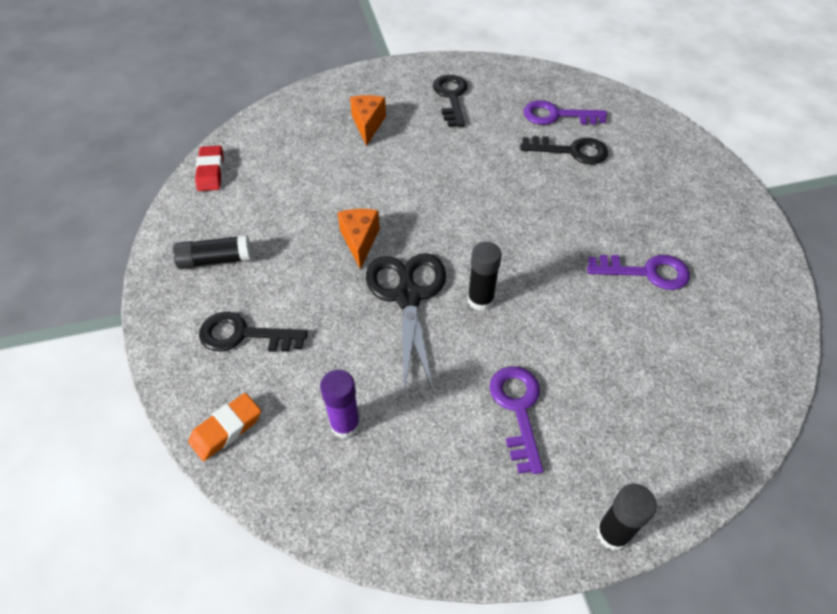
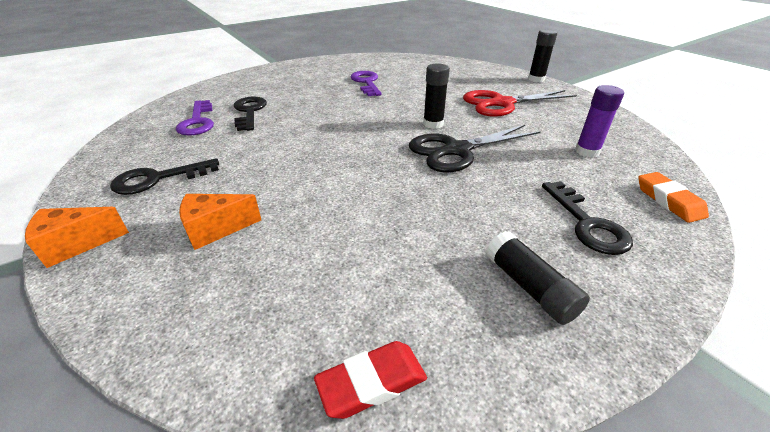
camera: 110 degrees left, 15 degrees down
(226, 429) = (668, 201): orange eraser -> orange eraser turned 45 degrees clockwise
(360, 241) = (416, 187): orange cheese -> orange cheese (76, 245)
(518, 409) = (501, 103): purple key -> red scissors

